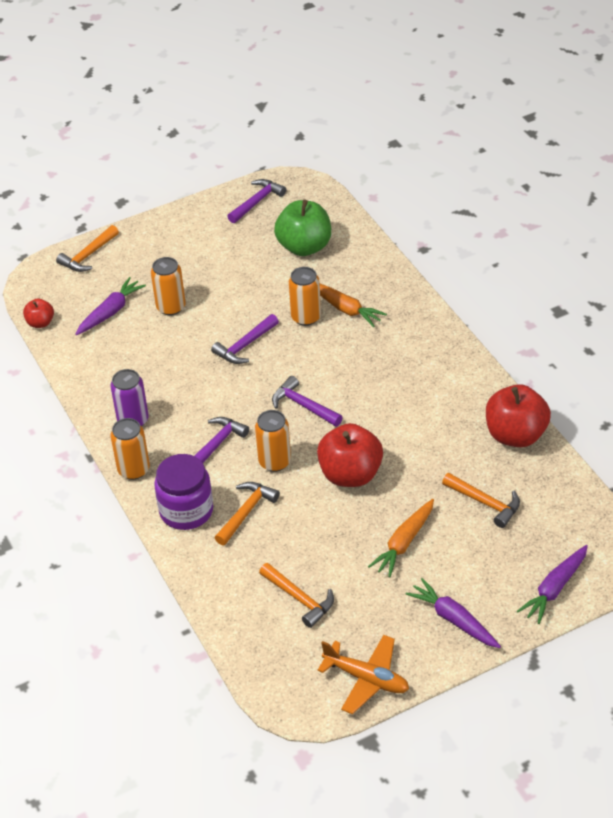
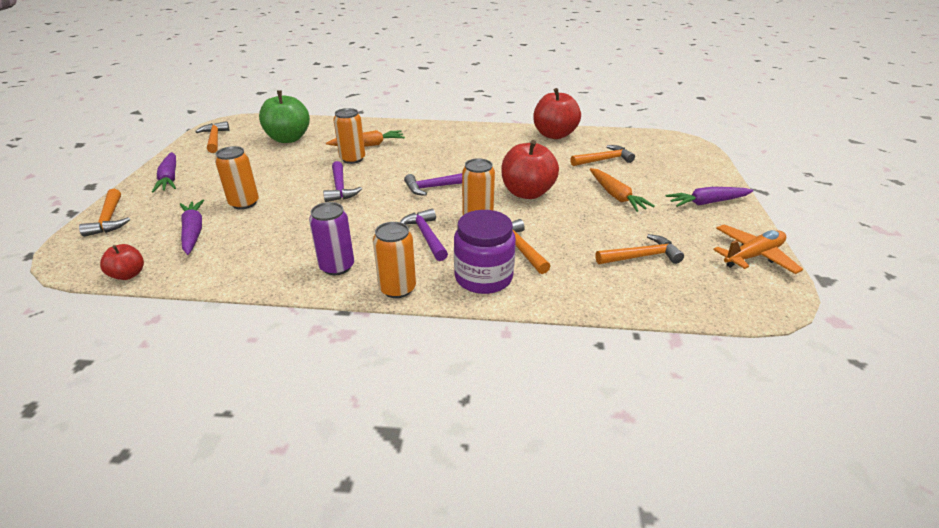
camera: 60 degrees left, 10 degrees down
(257, 202) = (215, 139): purple hammer -> orange hammer
(554, 589) = (699, 164): purple carrot -> purple carrot (169, 178)

